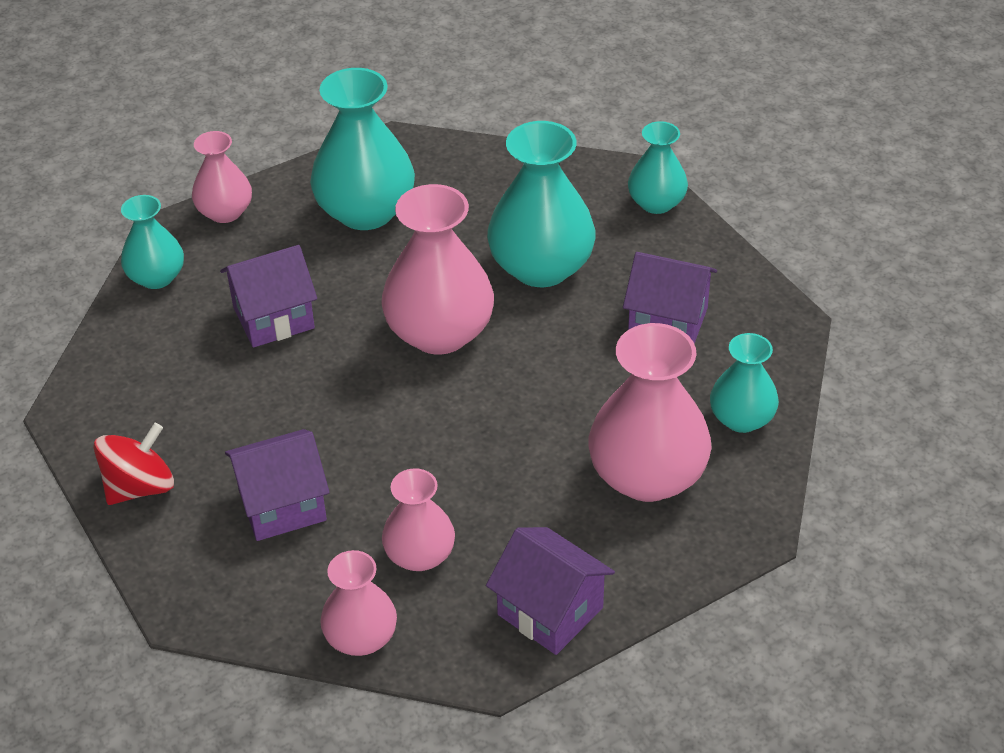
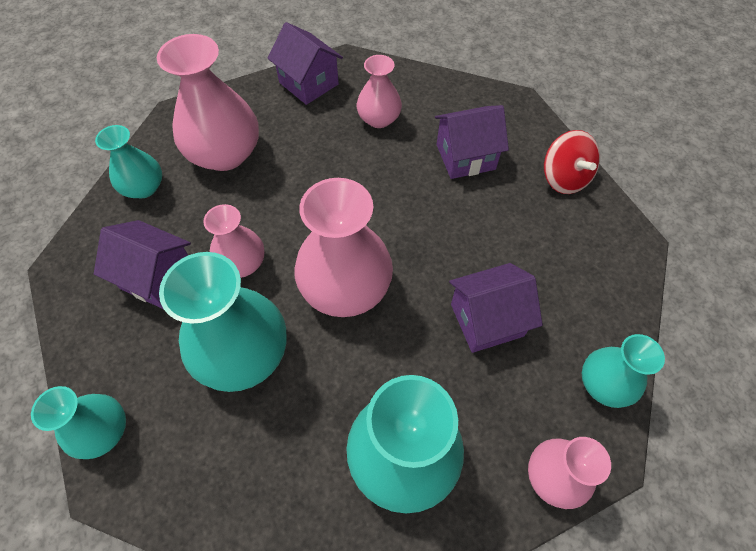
camera: 175 degrees left, 15 degrees up
(140, 487) = (564, 178): red spinning top -> red spinning top turned 75 degrees counterclockwise
(361, 637) = (415, 80): pink vase -> pink vase (242, 263)

